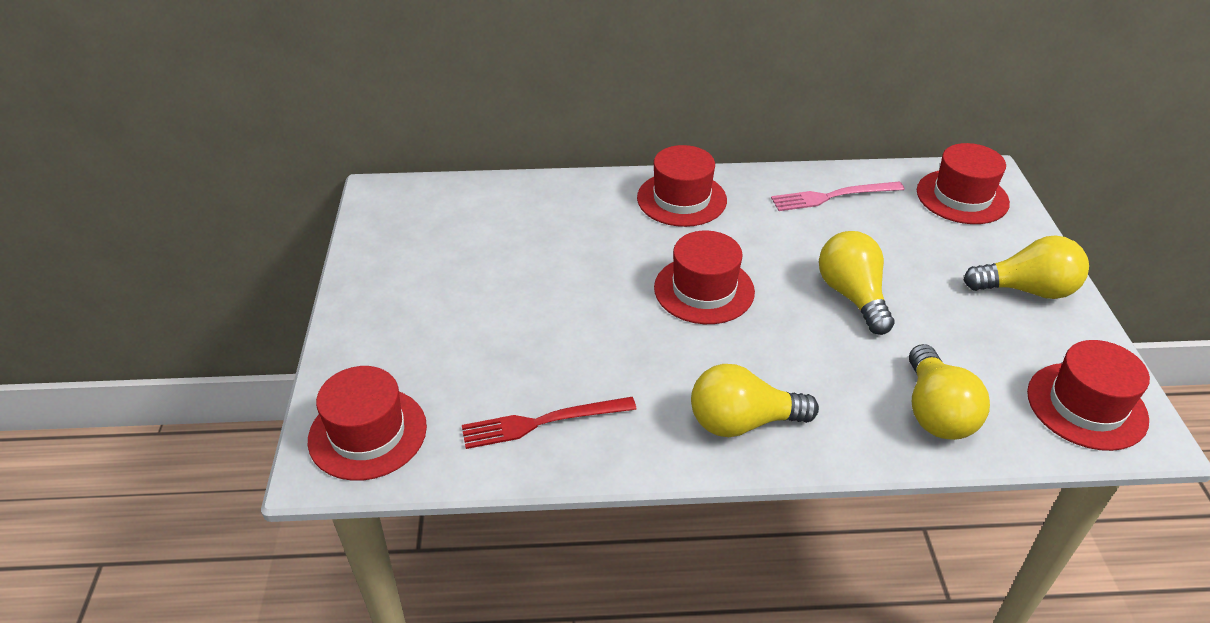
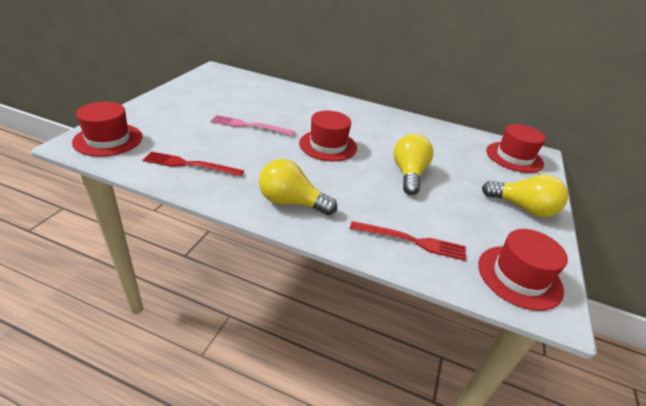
camera: 20 degrees right, 5 degrees down
(681, 199) = (352, 111): red hat -> none
(832, 196) = (435, 134): pink fork -> pink fork (249, 126)
(936, 412) = (411, 241): yellow light bulb -> red fork

